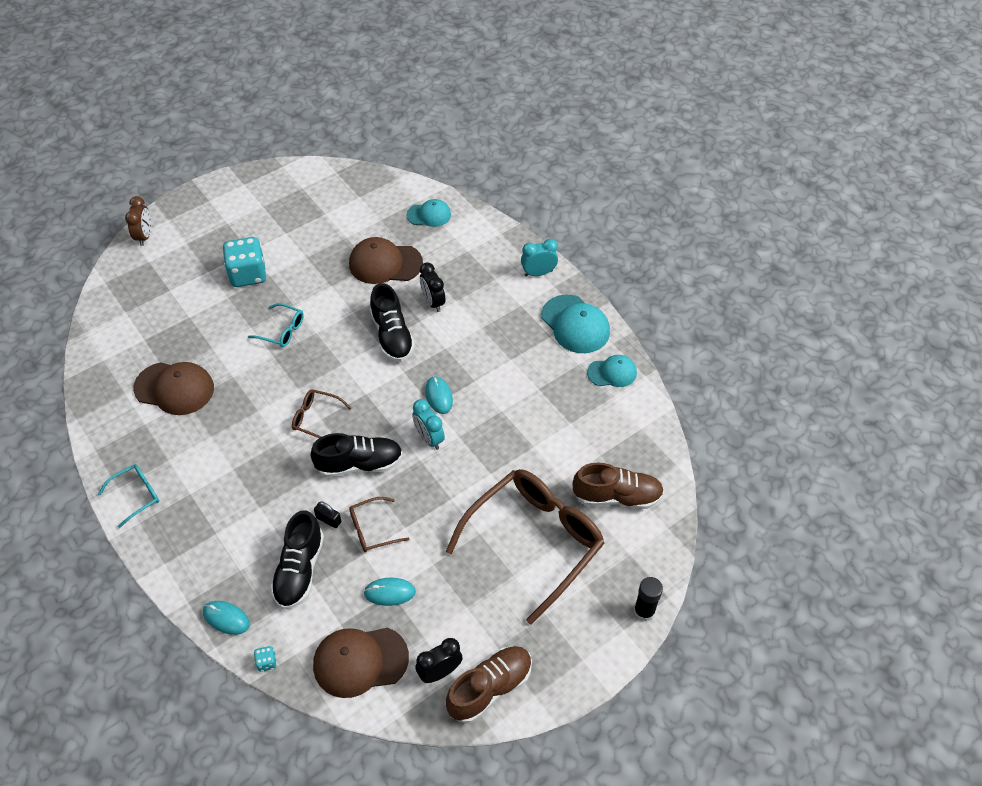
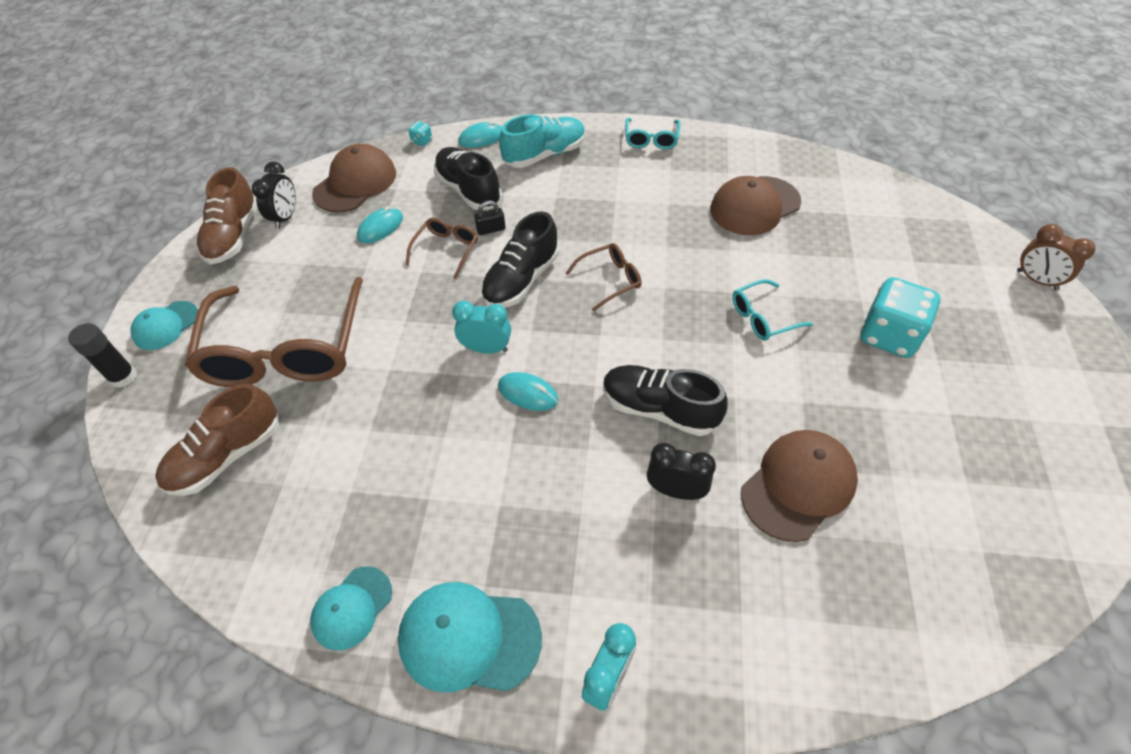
camera: 135 degrees right, 0 degrees up
(213, 553) = (544, 155): none -> turquoise shoe
(429, 215) = (869, 620): turquoise cap -> turquoise cap (166, 326)

